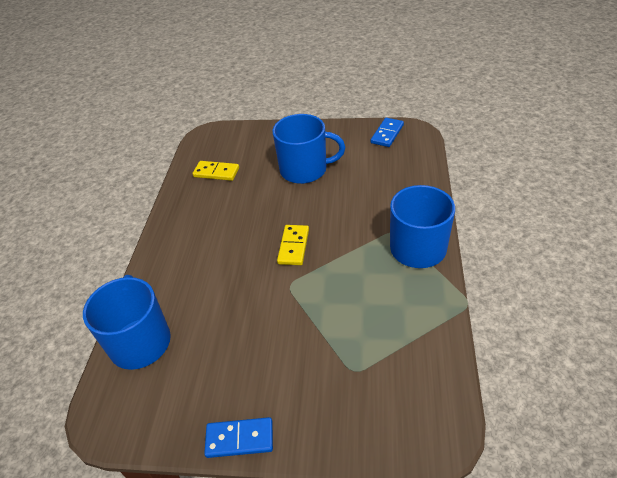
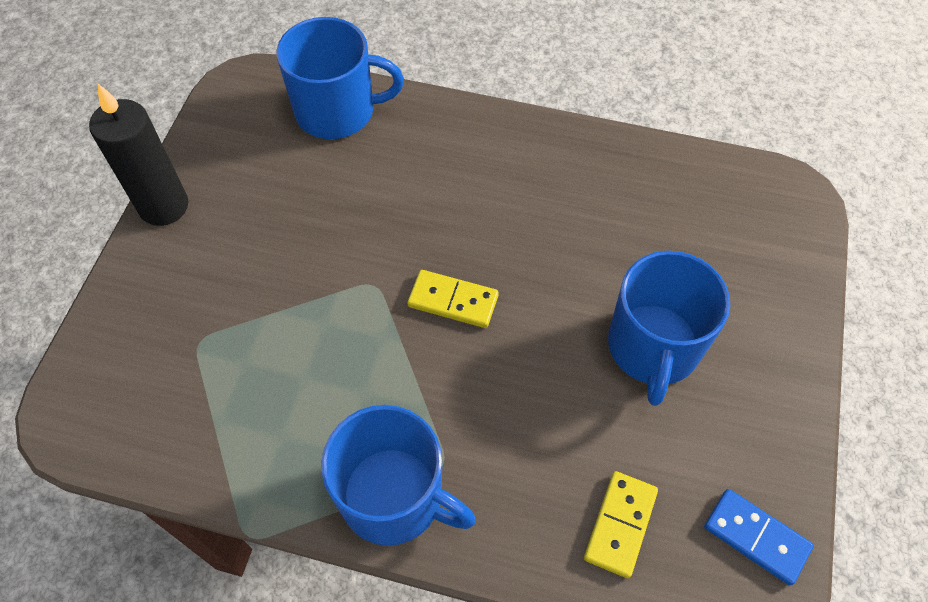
camera: 95 degrees right, 15 degrees up
(216, 172) = (671, 204): yellow domino -> yellow domino (620, 525)
(239, 439) = (164, 206): blue domino -> black candle

